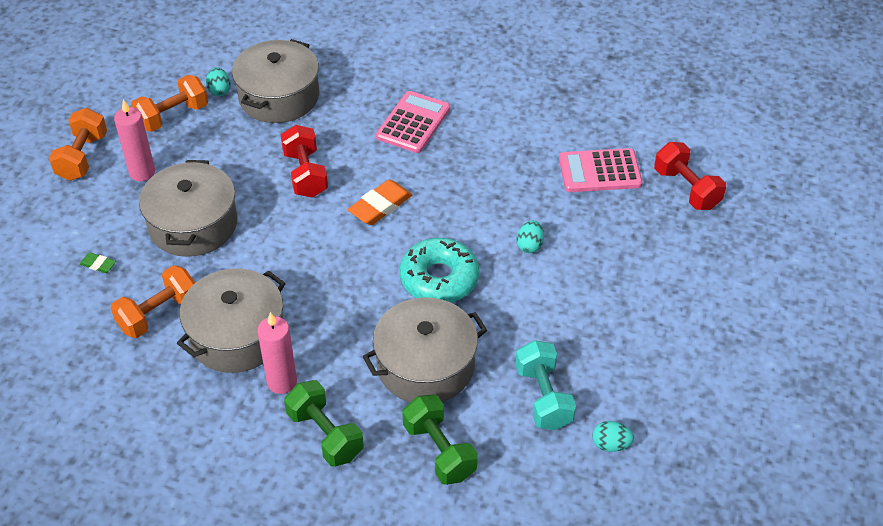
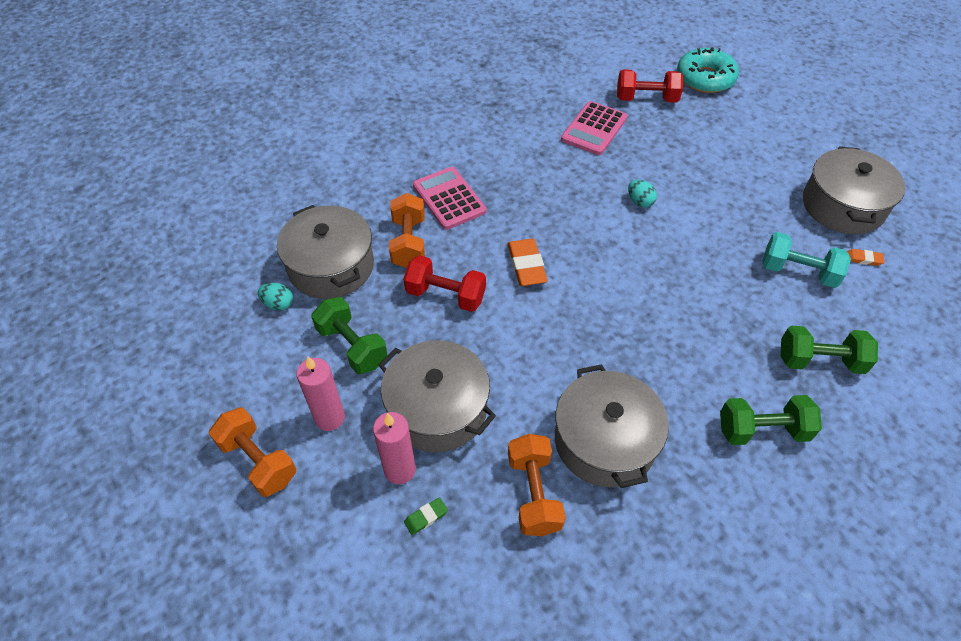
camera: 55 degrees left, 5 degrees up
(172, 116) = (276, 356): orange dumbbell -> orange dumbbell (408, 243)
(213, 149) = (352, 346): none -> green dumbbell
(282, 382) = (683, 433): pink candle -> pink candle (400, 470)
(425, 365) = (724, 325): grey pot -> grey pot (842, 206)
(439, 279) = (636, 270): turquoise donut -> turquoise donut (705, 78)
(610, 445) = (863, 259): turquoise egg -> orange eraser

